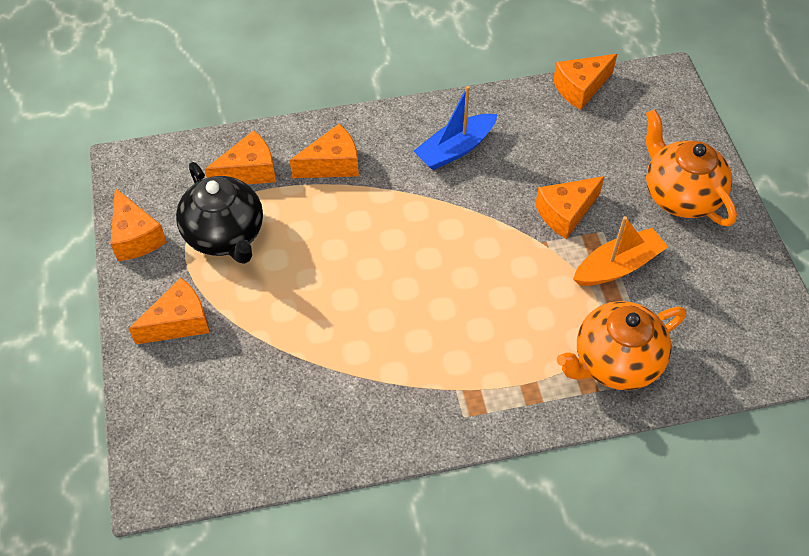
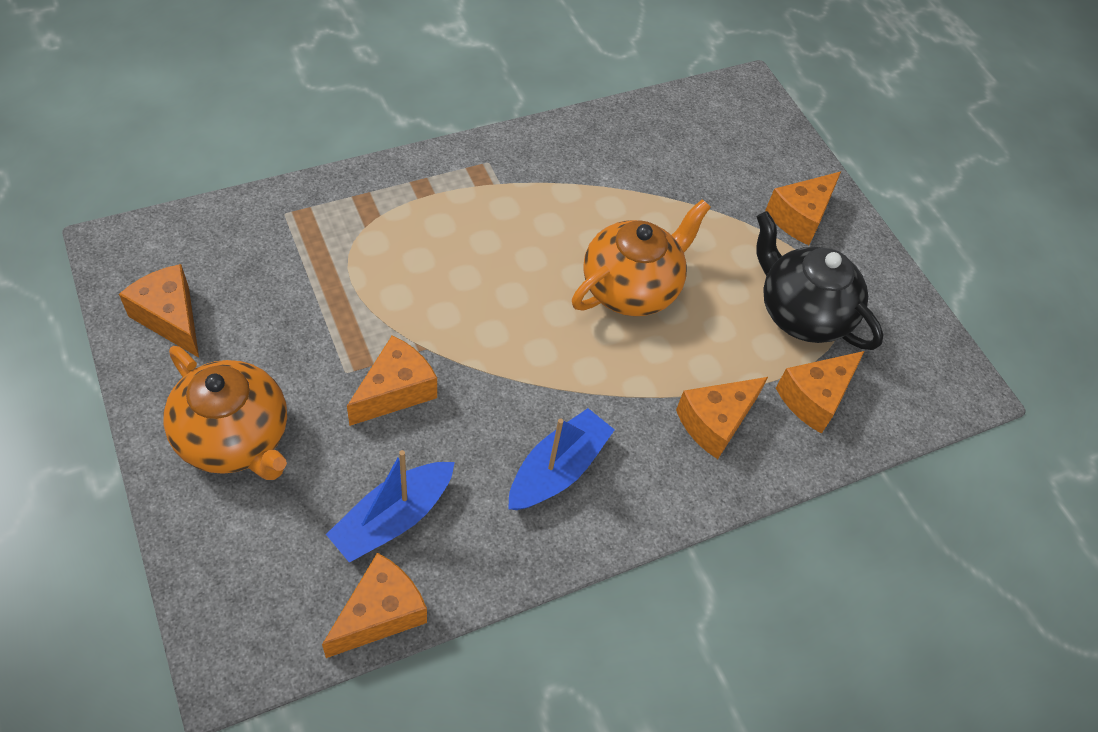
camera: 160 degrees right, 0 degrees up
(136, 237) = (897, 299): orange cheese -> orange cheese (170, 318)
(571, 135) = (393, 518): none -> blue boat
(615, 362) = (333, 223): orange teapot -> orange teapot (631, 288)
(618, 266) = (327, 329): orange boat -> none

